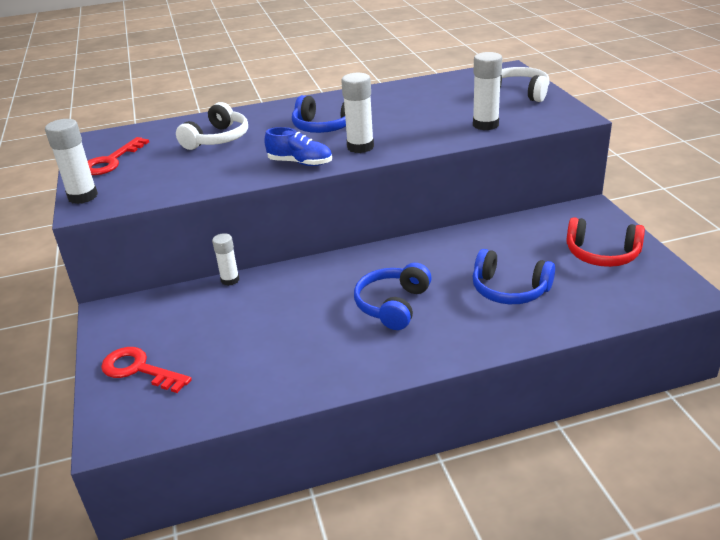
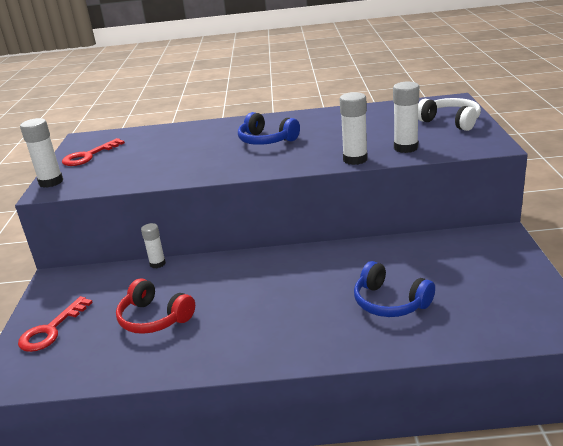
camera: 15 degrees right, 5 degrees down
(139, 369) = (51, 330): red key -> red key turned 105 degrees counterclockwise
(217, 139) = (177, 144): white headphones -> none
(300, 163) = (229, 169): blue shoe -> none
(360, 147) = (286, 159): white glue stick -> white glue stick (355, 159)
(393, 305) = (279, 303): blue headphones -> none
(602, 254) = (494, 279): red headphones -> red headphones (154, 318)

